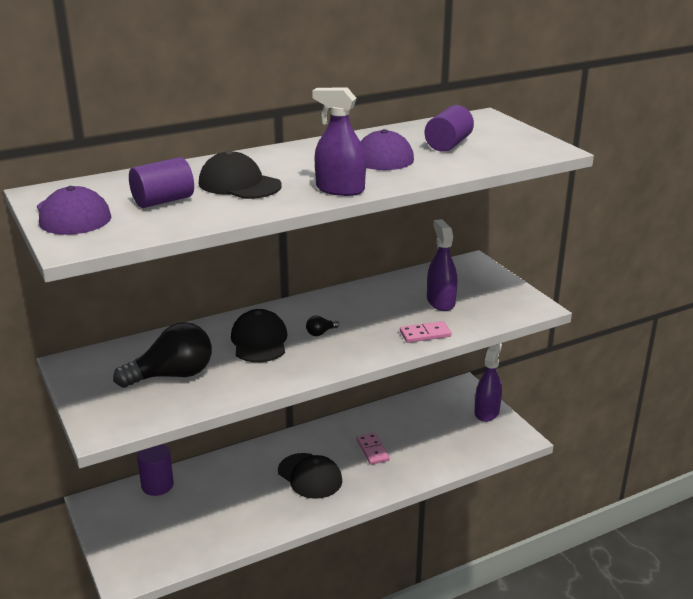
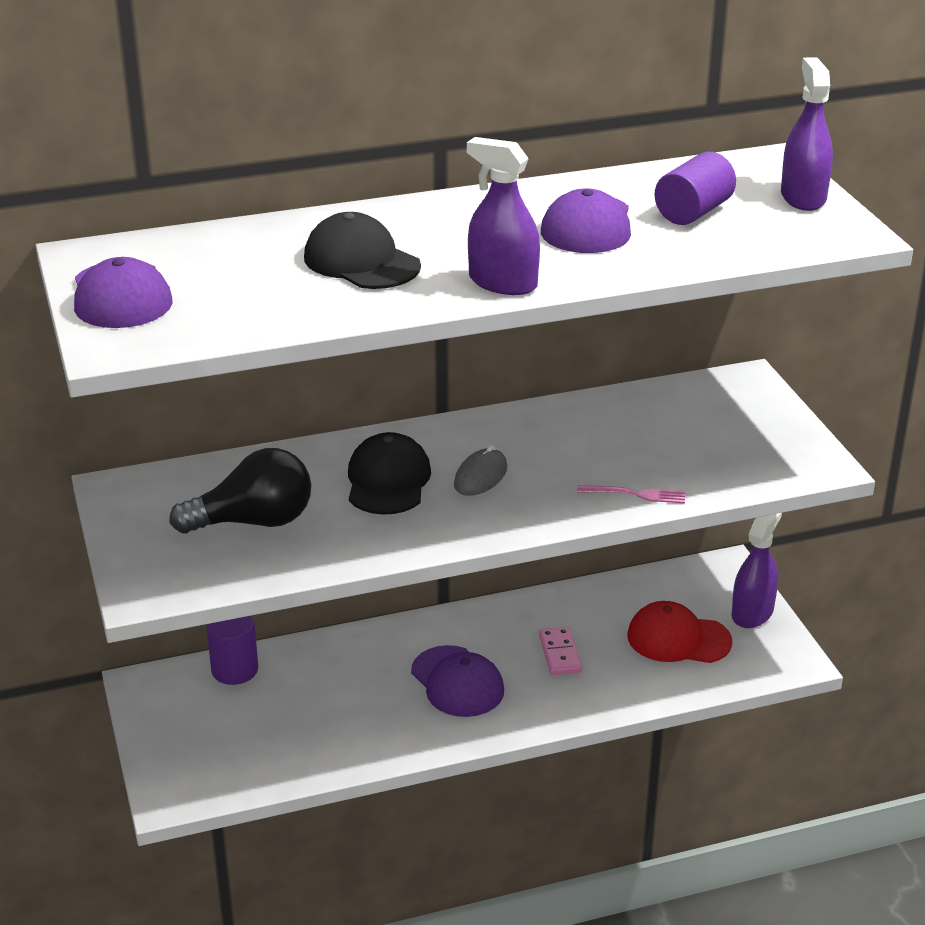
camera: 10 degrees right, 5 degrees up
(163, 201) = (248, 282): purple cylinder -> none
(310, 476) = (457, 682): black cap -> purple cap
(320, 333) = (480, 476): black light bulb -> grey mouse
(425, 334) = (635, 494): pink domino -> pink fork
(440, 301) = (675, 443): purple spray bottle -> purple spray bottle (803, 197)
(445, 433) = (678, 639): none -> red cap

